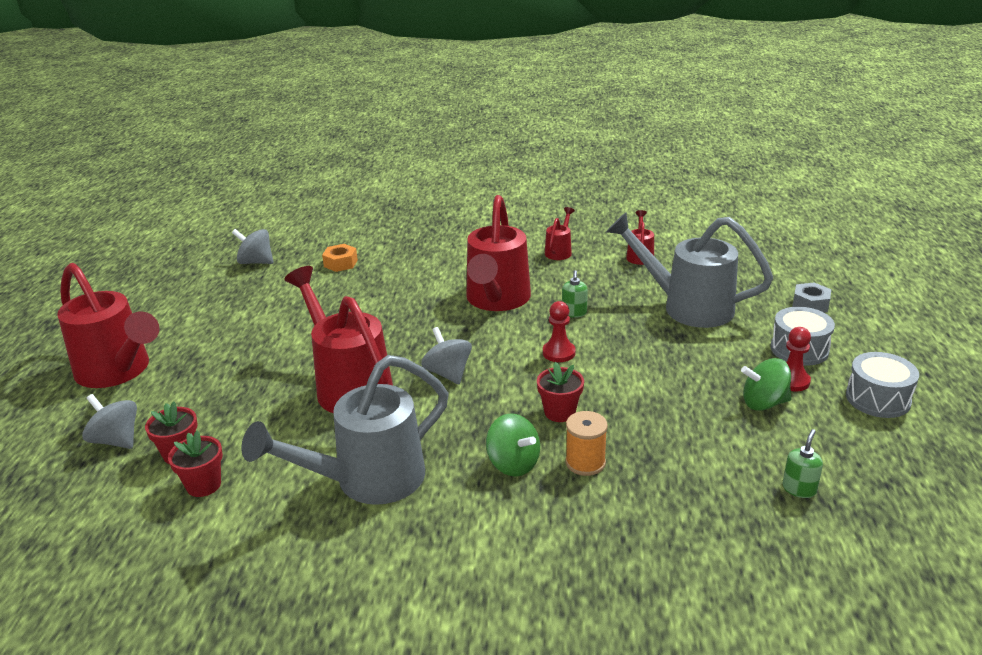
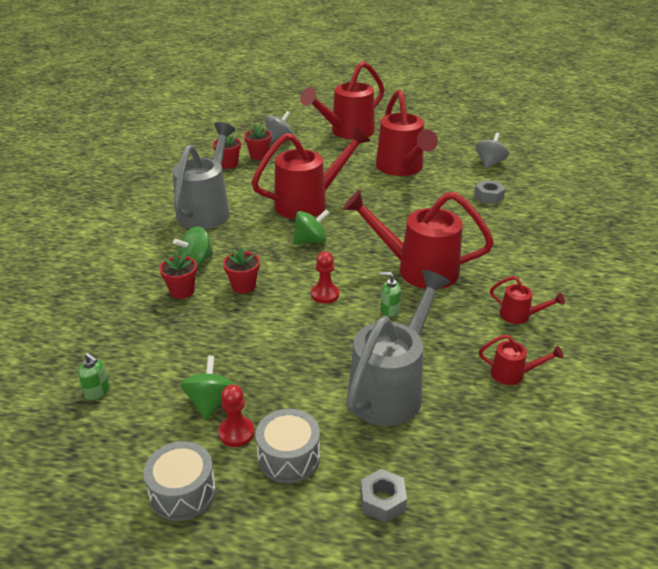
camera: 95 degrees right, 5 degrees up
(258, 319) = (402, 168): none -> red watering can
(340, 263) = (488, 197): orange nut -> grey nut
(367, 481) = (207, 210): grey watering can -> grey watering can turned 45 degrees clockwise
(448, 373) = (310, 241): grey spinning top -> green spinning top
(585, 462) = (182, 291): orange spool -> red flower pot

